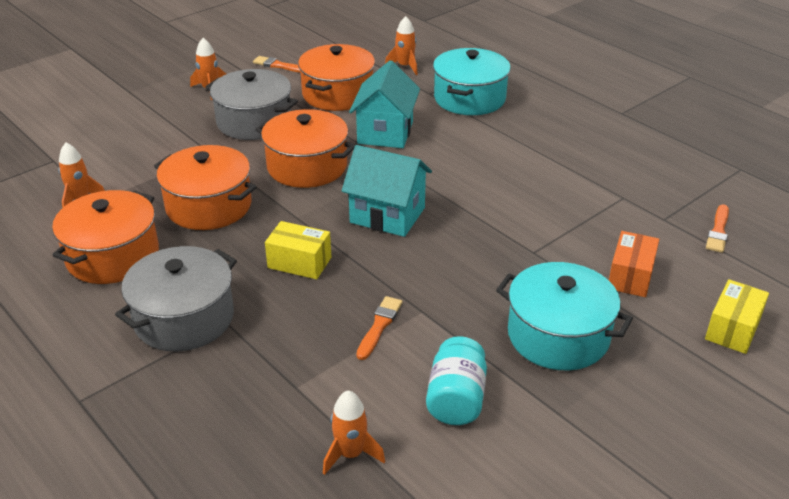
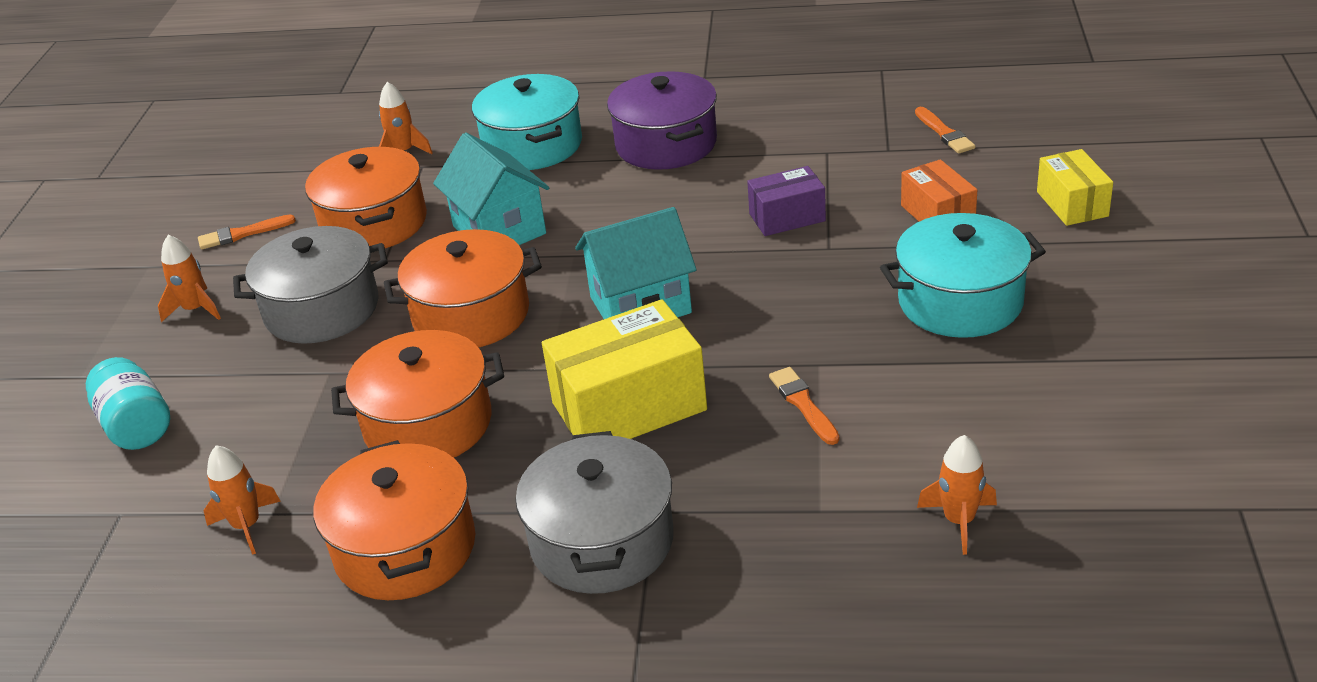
camera: 40 degrees left, 0 degrees up
(299, 262) = (629, 406): yellow box -> yellow box, size x1.73
(456, 399) = (966, 411): turquoise jar -> turquoise jar (136, 426)
(538, 138) = (666, 144): none -> purple pot
(538, 219) = (787, 217): none -> purple box

